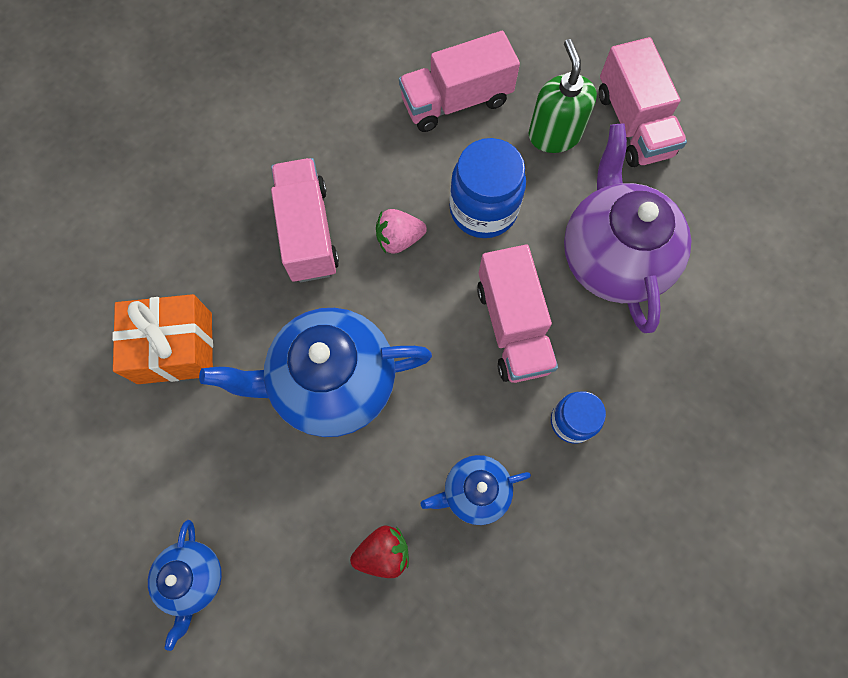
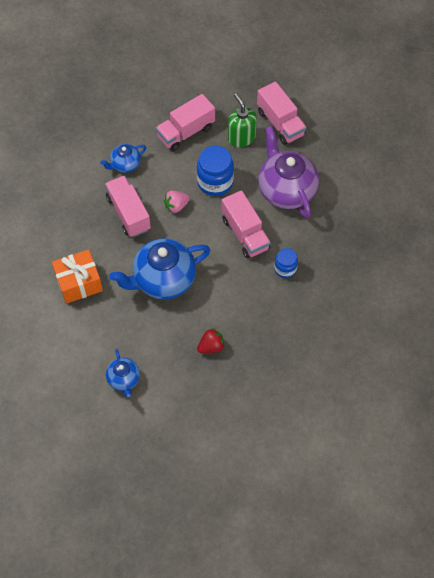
camera: 15 degrees left, 10 degrees down
(474, 491) = (247, 310): blue teapot -> blue teapot (125, 164)

